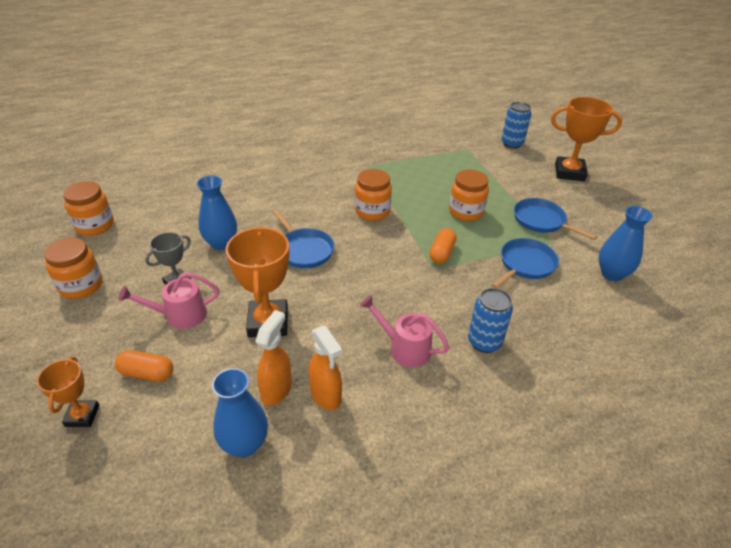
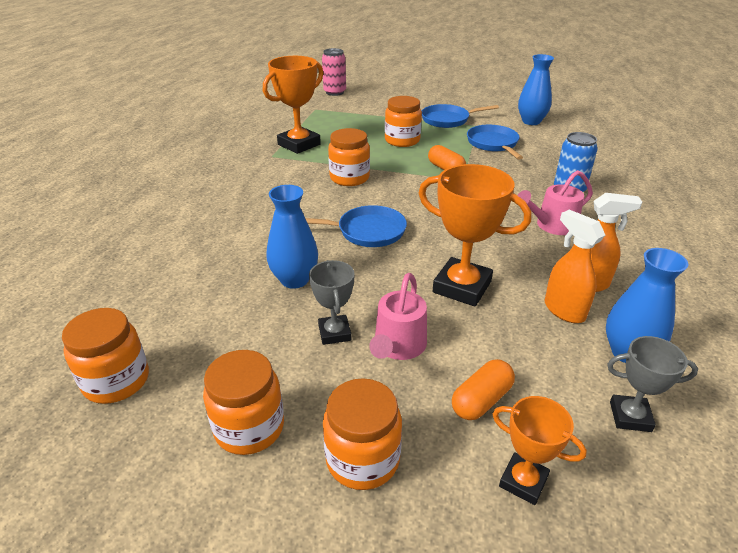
camera: 55 degrees left, 5 degrees down
(74, 338) = (362, 459): none -> orange jar
(168, 460) = (630, 416): none -> grey trophy
(512, 144) = (334, 92): blue can -> pink can
(569, 172) = (401, 90): orange trophy -> orange trophy (299, 144)

